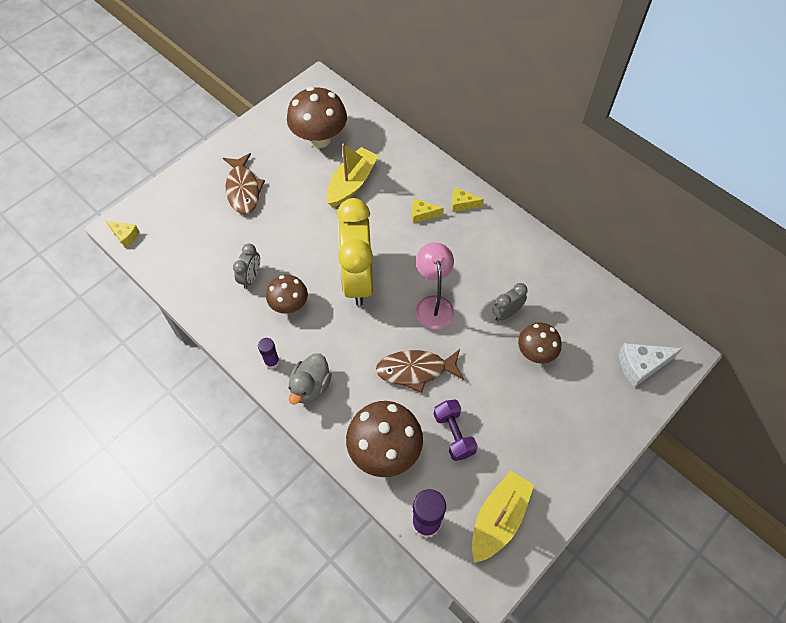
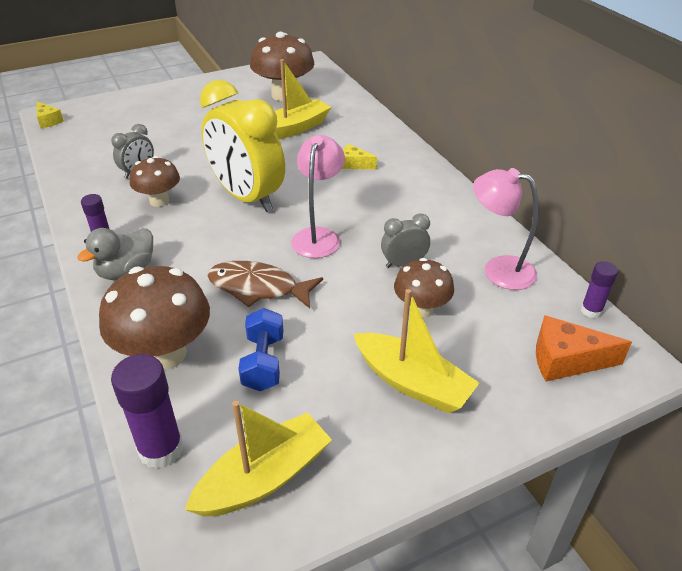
camera: 20 degrees right, 20 degrees down
(243, 189) = (183, 113): brown fish -> none
(357, 279) = (247, 197): yellow clock -> yellow clock turned 60 degrees counterclockwise
(454, 434) = (263, 362): purple dumbbell -> blue dumbbell
(462, 204) = (404, 165): yellow cheese -> none
(555, 417) = (412, 382): none -> yellow boat
(573, 297) = (498, 269): none -> pink lamp
(641, 366) = (566, 360): white cheese -> orange cheese
(644, 317) = (591, 310): none -> purple glue stick

